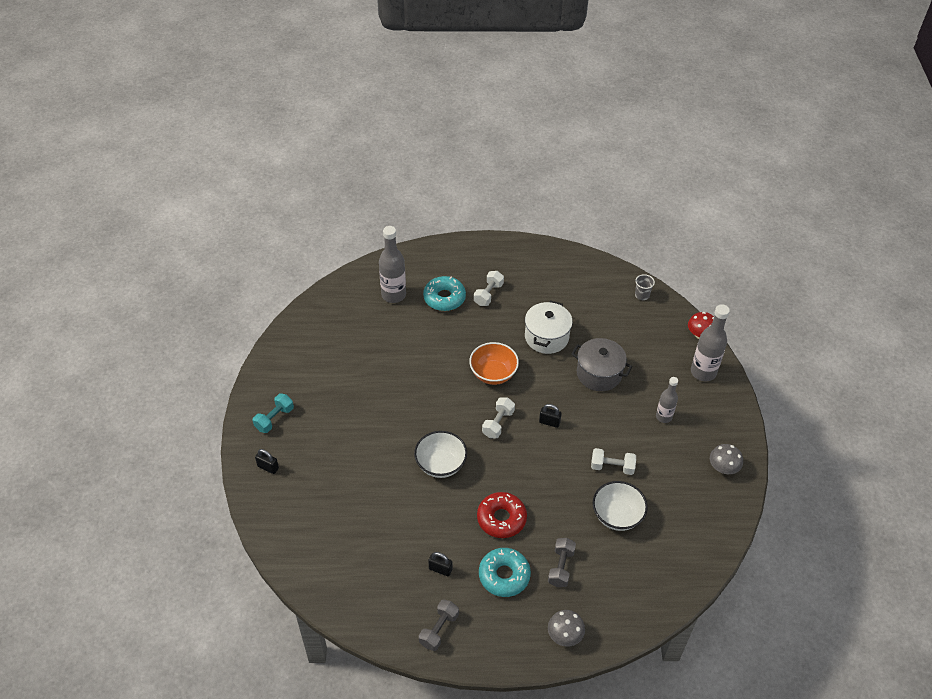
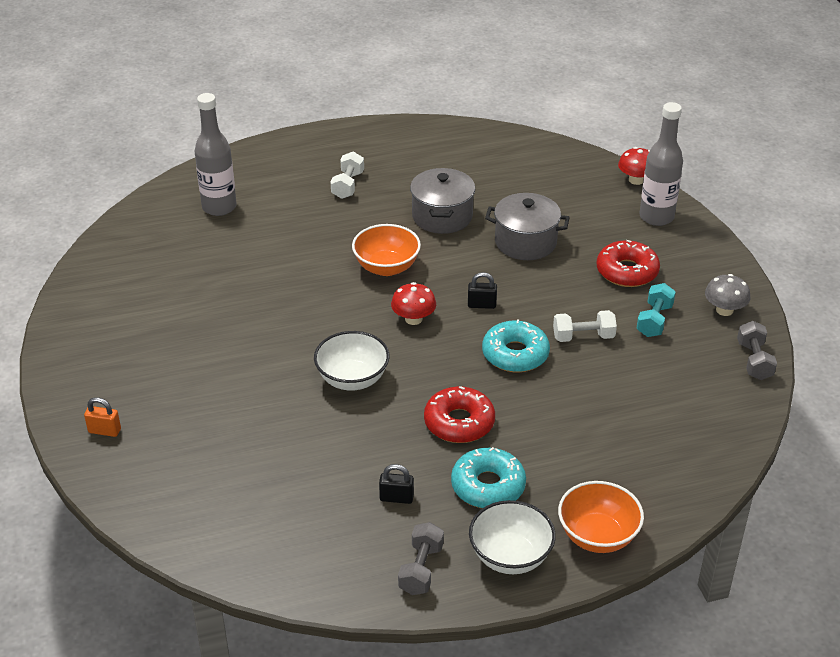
camera: 15 degrees left, 10 degrees down
(268, 467) = (104, 431): black padlock -> orange padlock
(274, 419) = (95, 373): turquoise dumbbell -> turquoise dumbbell (654, 320)
(444, 298) = (290, 199): turquoise donut -> turquoise donut (515, 354)
(498, 423) = (413, 319): white dumbbell -> red mushroom
(546, 337) = (442, 216): white pot -> grey pot
(561, 567) = (561, 460): grey dumbbell -> grey dumbbell (754, 361)
(564, 635) = (597, 536): grey mushroom -> orange bowl
(617, 516) = (611, 388): white bowl -> white bowl (510, 556)
(642, 295) = (547, 153): grey cup -> none
(663, 417) = (627, 271): grey bottle -> red donut

